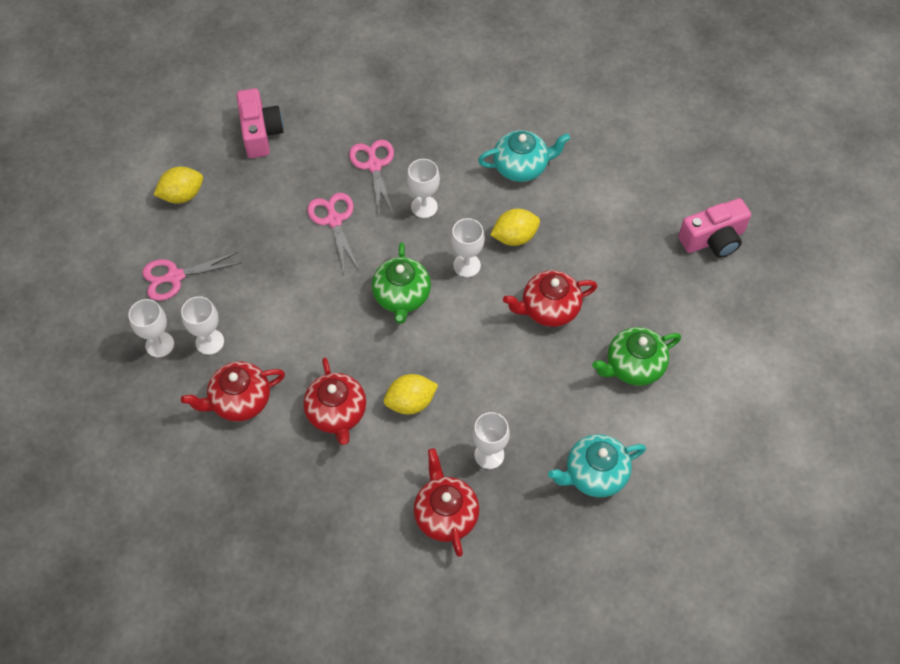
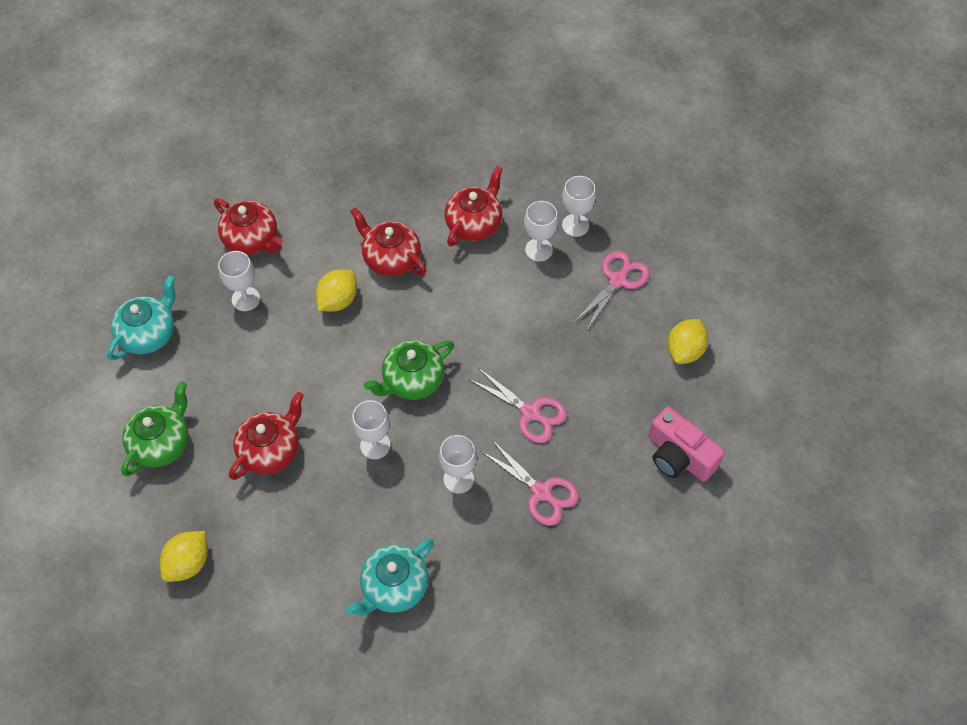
camera: 145 degrees right, 0 degrees up
(401, 297) = (412, 380): green teapot -> green teapot turned 90 degrees counterclockwise
(514, 237) = (349, 502): yellow lemon -> yellow lemon (188, 563)
(713, 239) = (144, 628): pink camera -> none

